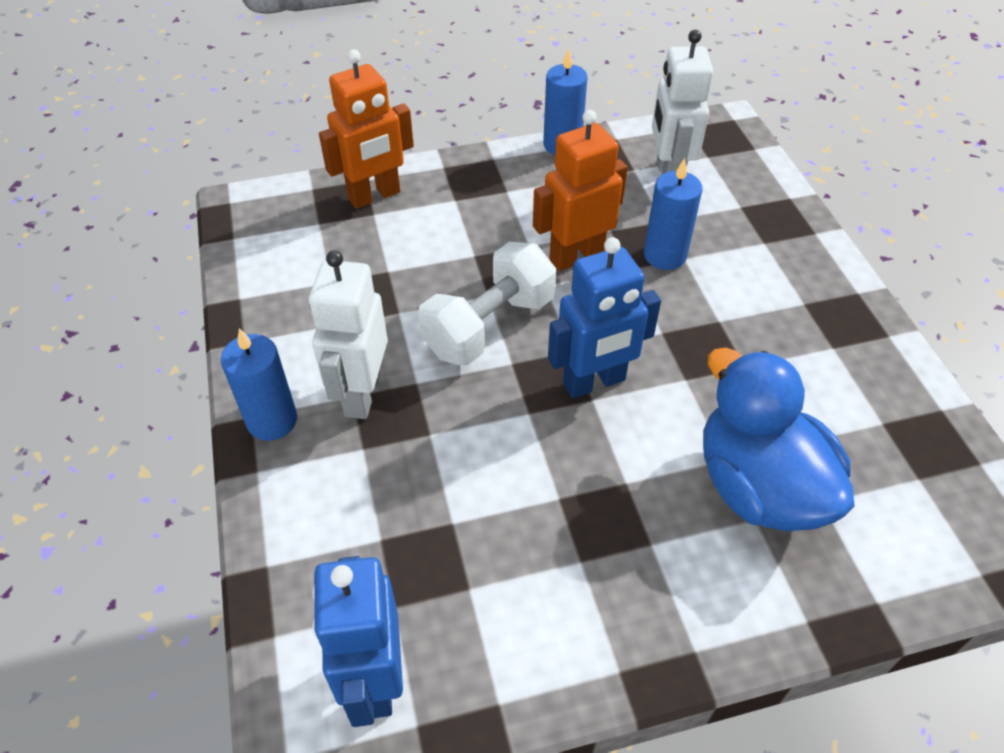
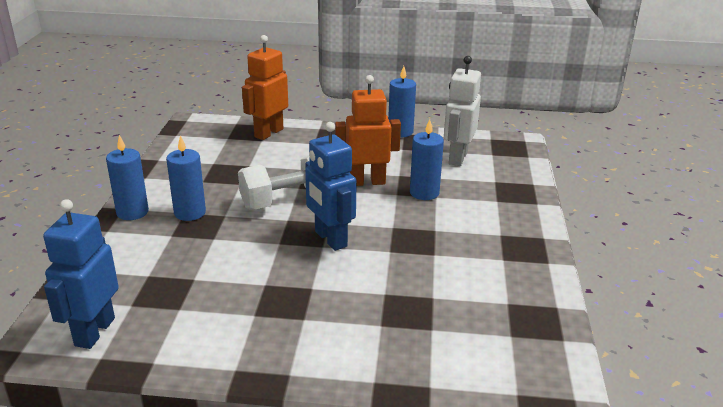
camera: 20 degrees right, 20 degrees down
(361, 394) = (190, 213): white robot -> blue candle
(374, 196) = (268, 133): orange robot -> orange robot turned 135 degrees clockwise
(594, 382) = (330, 239): blue robot -> blue robot turned 60 degrees clockwise
(758, 487) = (395, 311): blue duck -> none

